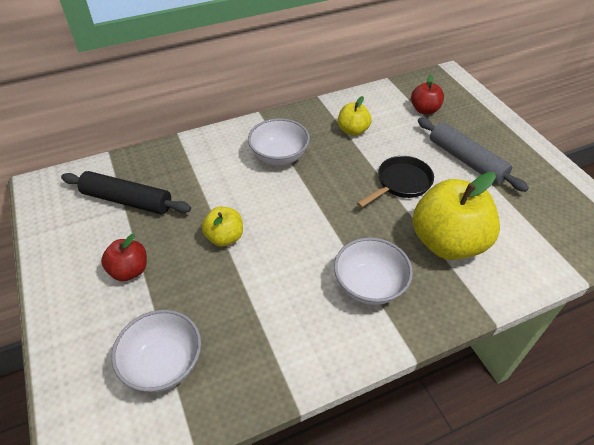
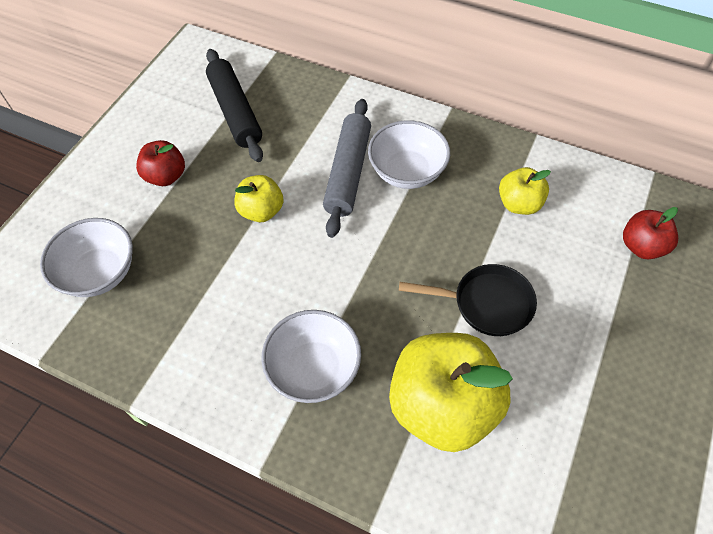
camera: 50 degrees right, 10 degrees up
(466, 160) = (601, 345): grey rolling pin -> grey rolling pin (348, 172)

